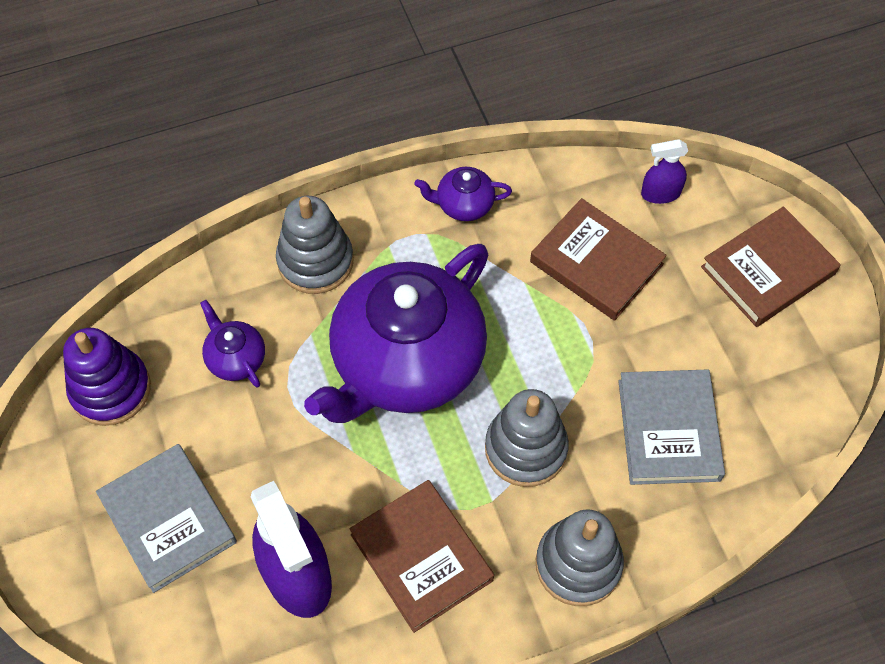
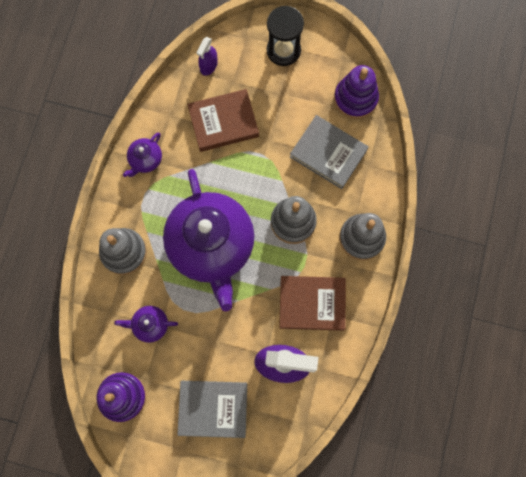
camera: 55 degrees left, 15 degrees up
(768, 270) = (283, 50): brown book -> black hourglass
(785, 413) = (355, 98): none -> purple stacking toy

